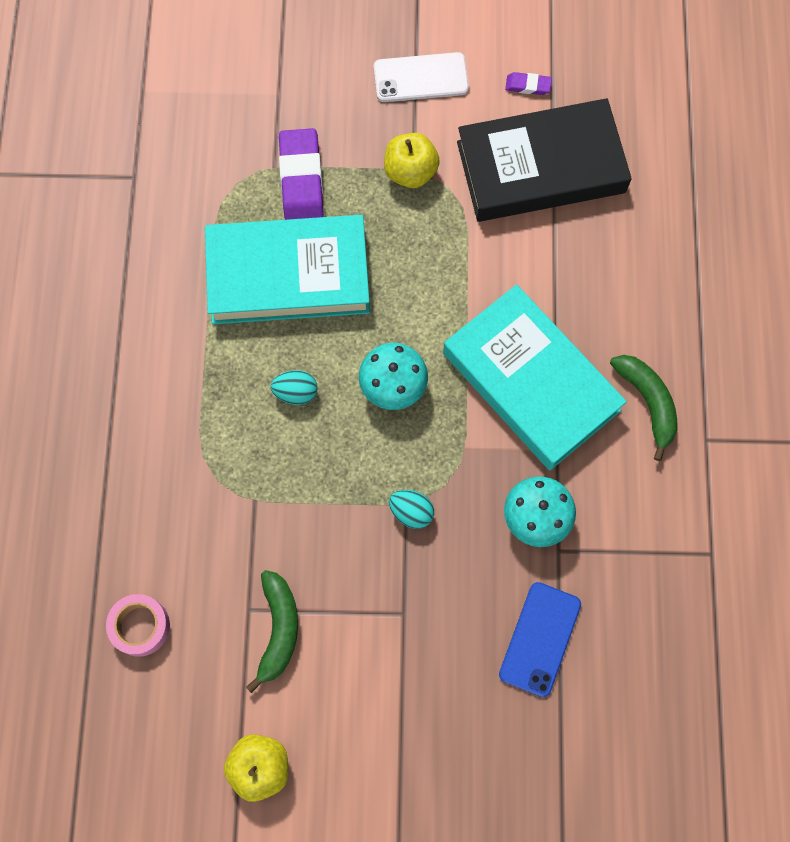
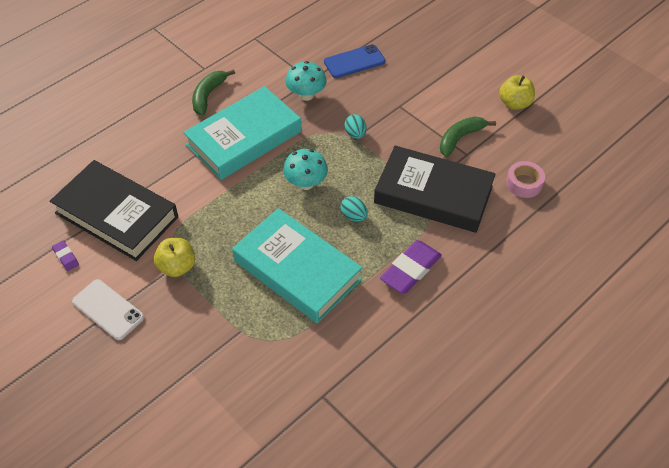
camera: 135 degrees left, 20 degrees down
(234, 506) = (433, 194): none -> black book
(301, 179) = (234, 311): purple eraser -> purple eraser (410, 270)
(530, 382) = (244, 138): turquoise book -> turquoise book turned 45 degrees clockwise

